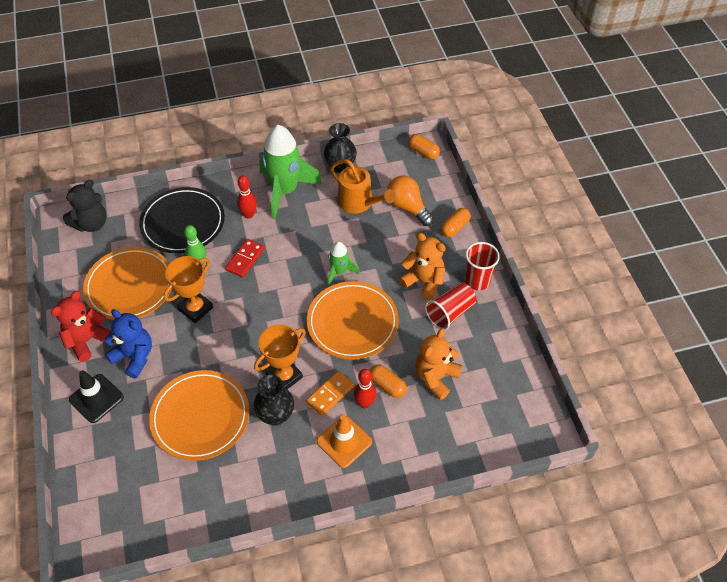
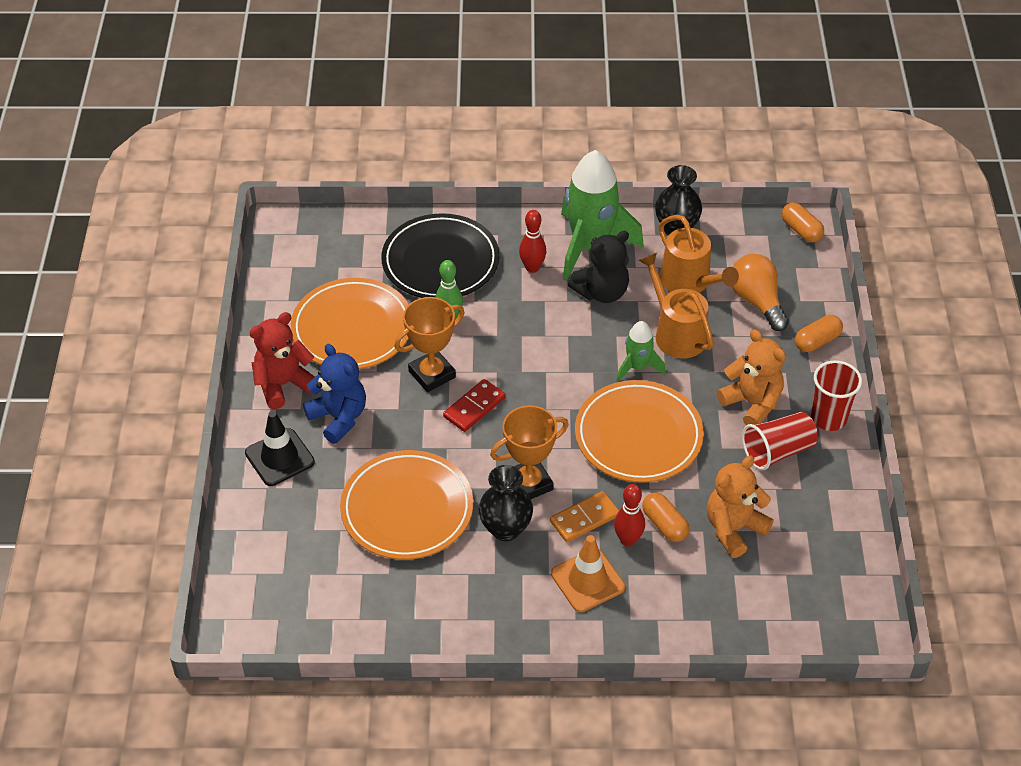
camera: 15 degrees right, 5 degrees down
(91, 224) = (319, 239): black teddy bear -> black teddy bear (602, 292)
(245, 259) = (513, 325): red domino -> red domino (474, 407)
(359, 241) = (676, 333): none -> orange watering can

